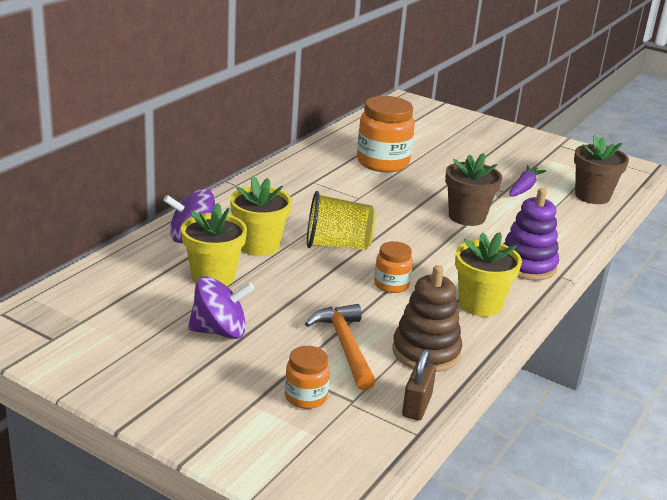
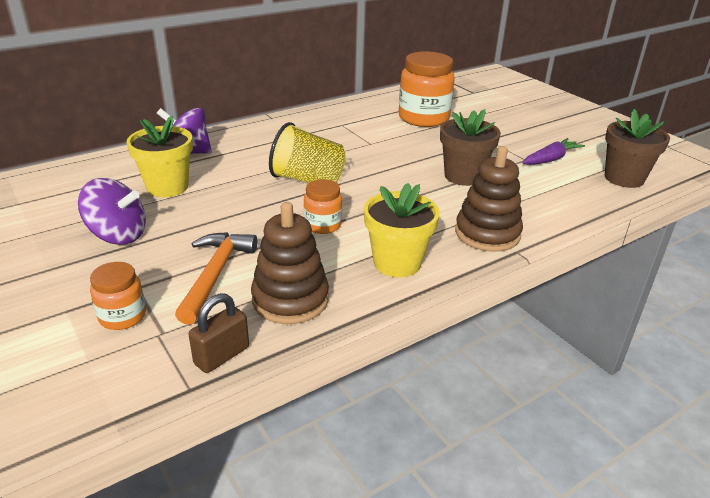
camera: 25 degrees right, 5 degrees up
(259, 246) = (236, 168): yellow flower pot -> none
(527, 265) = (487, 233): purple stacking toy -> brown stacking toy

